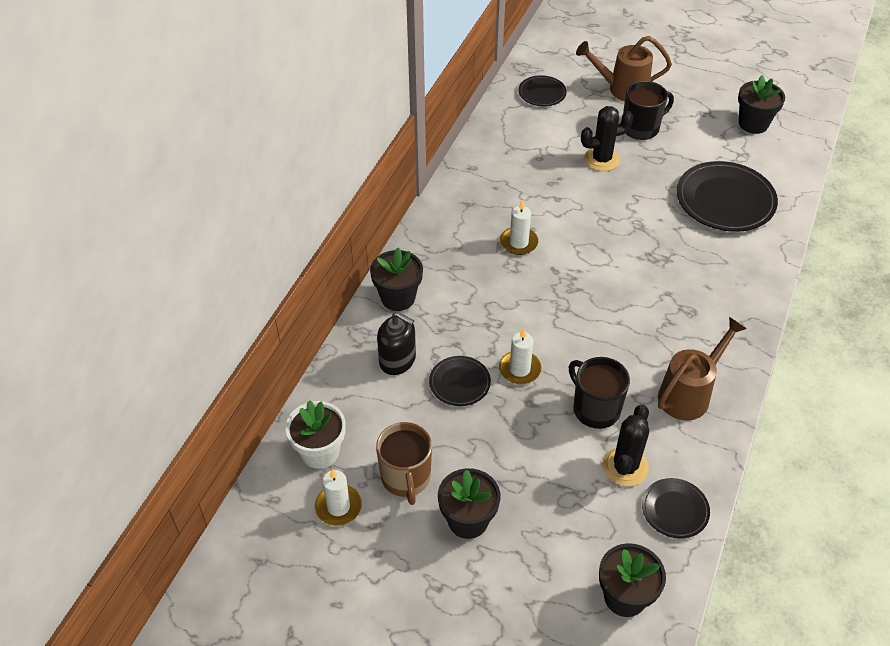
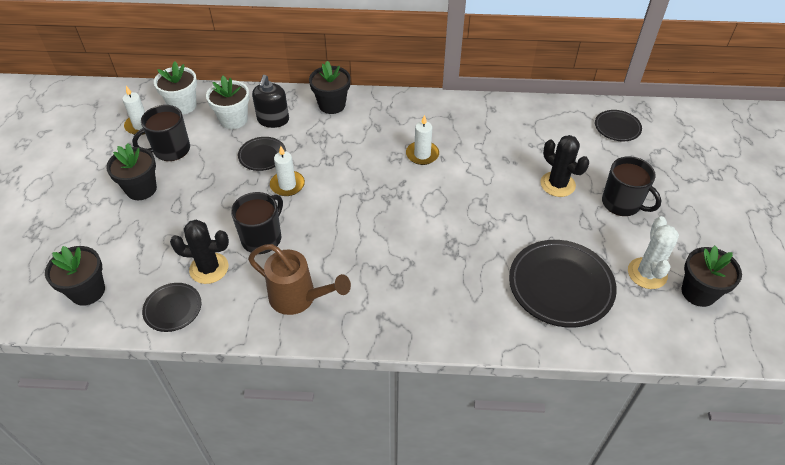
camera: 70 degrees right, 0 degrees up
(378, 400) = (233, 120): none -> white flower pot
(406, 478) = (171, 150): brown mug -> black mug
(622, 89) = (668, 179): brown watering can -> none
(725, 144) = (647, 273): none -> white cactus

